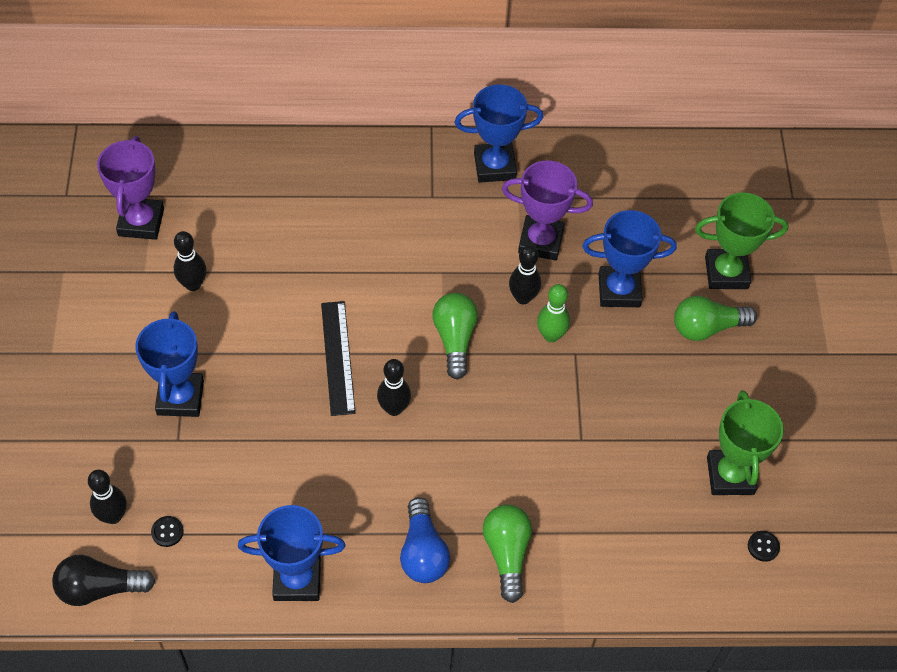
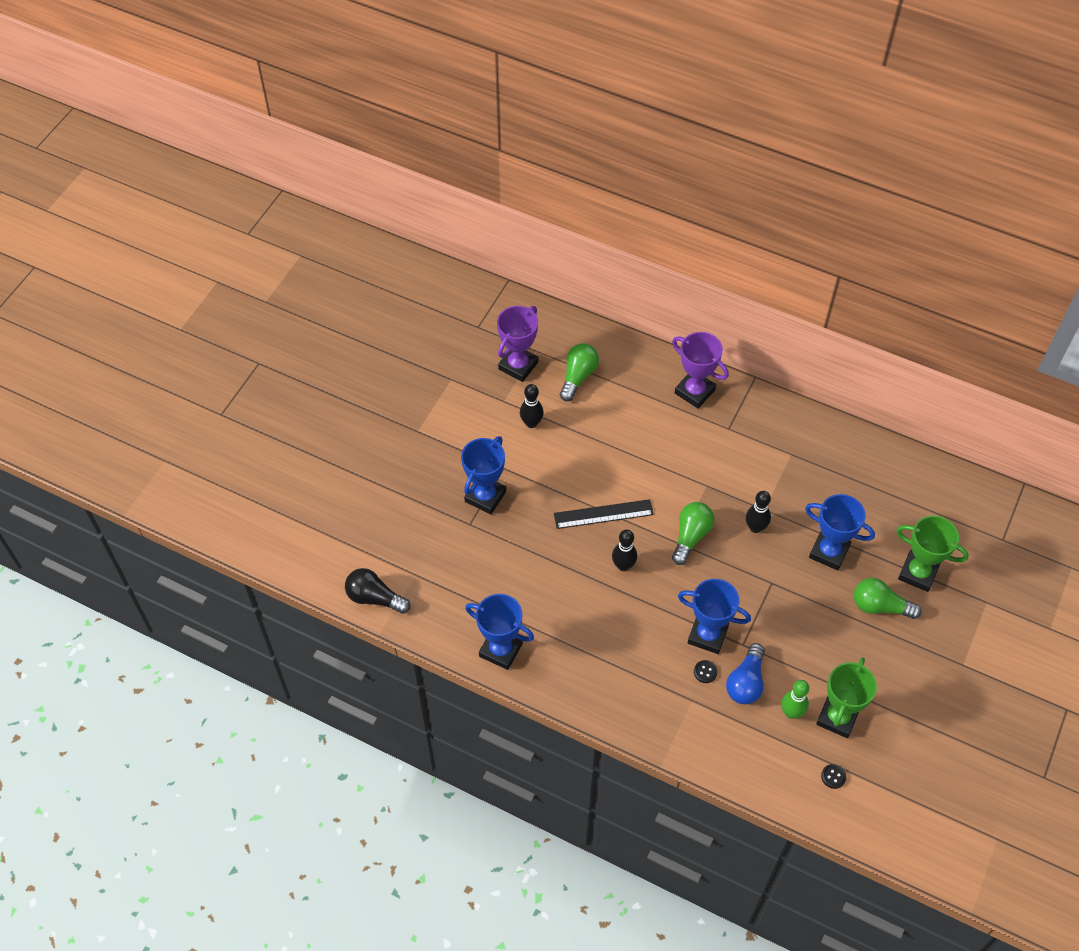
camera: 30 degrees right, 0 degrees up
(113, 516) = (405, 555): black bowling pin -> none
(167, 532) = (434, 581): black button -> black button (705, 672)
(338, 357) = (603, 514): black ruler -> black ruler turned 60 degrees clockwise
(423, 552) = (592, 670): blue light bulb -> blue light bulb (746, 682)
(494, 166) = (786, 424): blue trophy -> blue trophy (707, 635)
(507, 554) = (648, 697): green light bulb -> green light bulb (578, 376)
(540, 241) = (790, 493): purple trophy -> purple trophy (694, 391)
(551, 335) = (761, 563): green bowling pin -> green bowling pin (791, 712)

